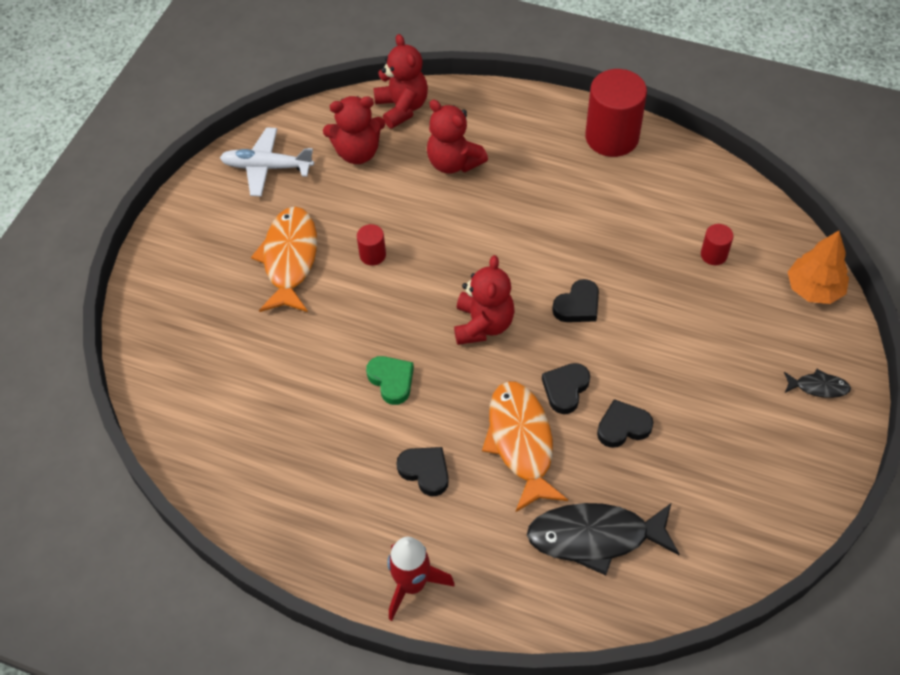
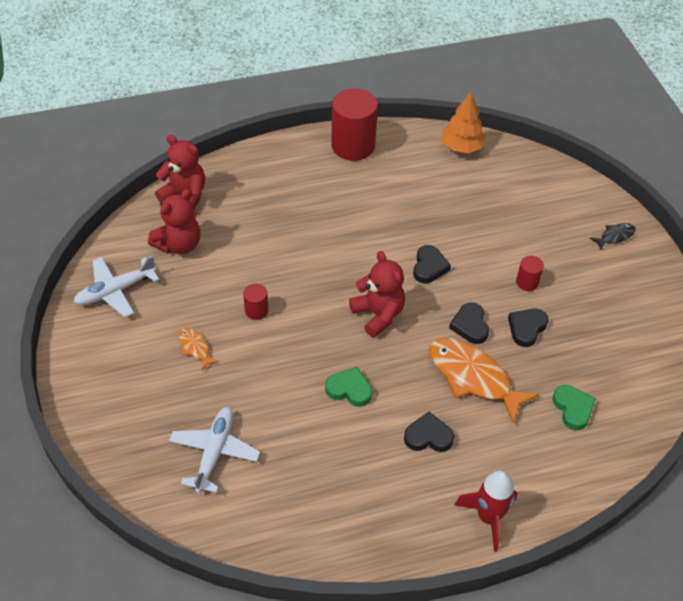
camera: 40 degrees left, 5 degrees down
(226, 365) = (214, 452): none -> white plane
(289, 259) = (195, 348): orange fish -> orange fish, size x0.47
(453, 162) = (258, 216): red teddy bear -> none
(595, 537) = (573, 408): black fish -> green heart
(713, 255) = (484, 188): red cylinder -> red cylinder (527, 282)
(814, 289) = (560, 178): orange tree -> orange tree (461, 147)

